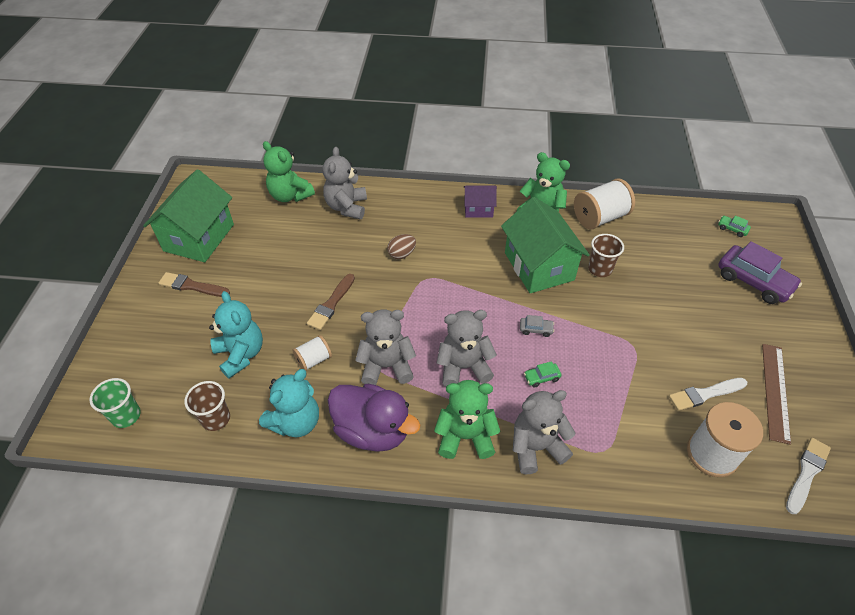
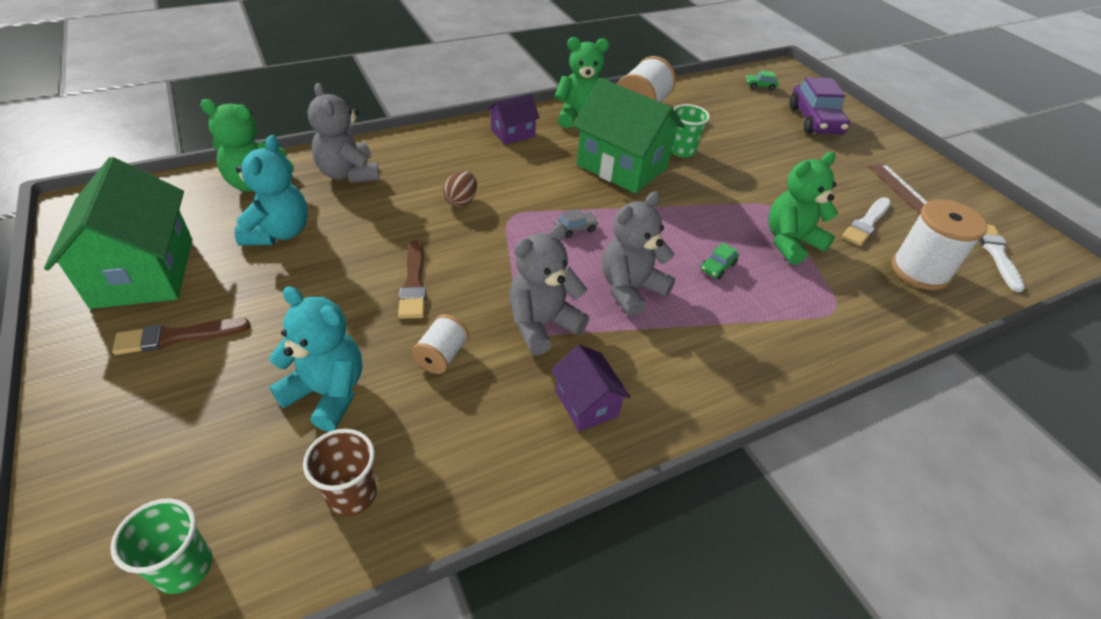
camera: 35 degrees left, 5 degrees down
(296, 422) = (477, 441): turquoise teddy bear -> turquoise teddy bear (279, 232)
(372, 430) = (586, 403): purple duck -> purple house
(465, 436) = (695, 359): green teddy bear -> green teddy bear (791, 242)
(536, 329) = (671, 224): grey car -> grey car (575, 229)
(536, 447) = (773, 336): grey teddy bear -> none
(600, 269) = (681, 150): brown cup -> green cup
(753, 281) = (815, 121): purple car -> purple car turned 75 degrees clockwise

